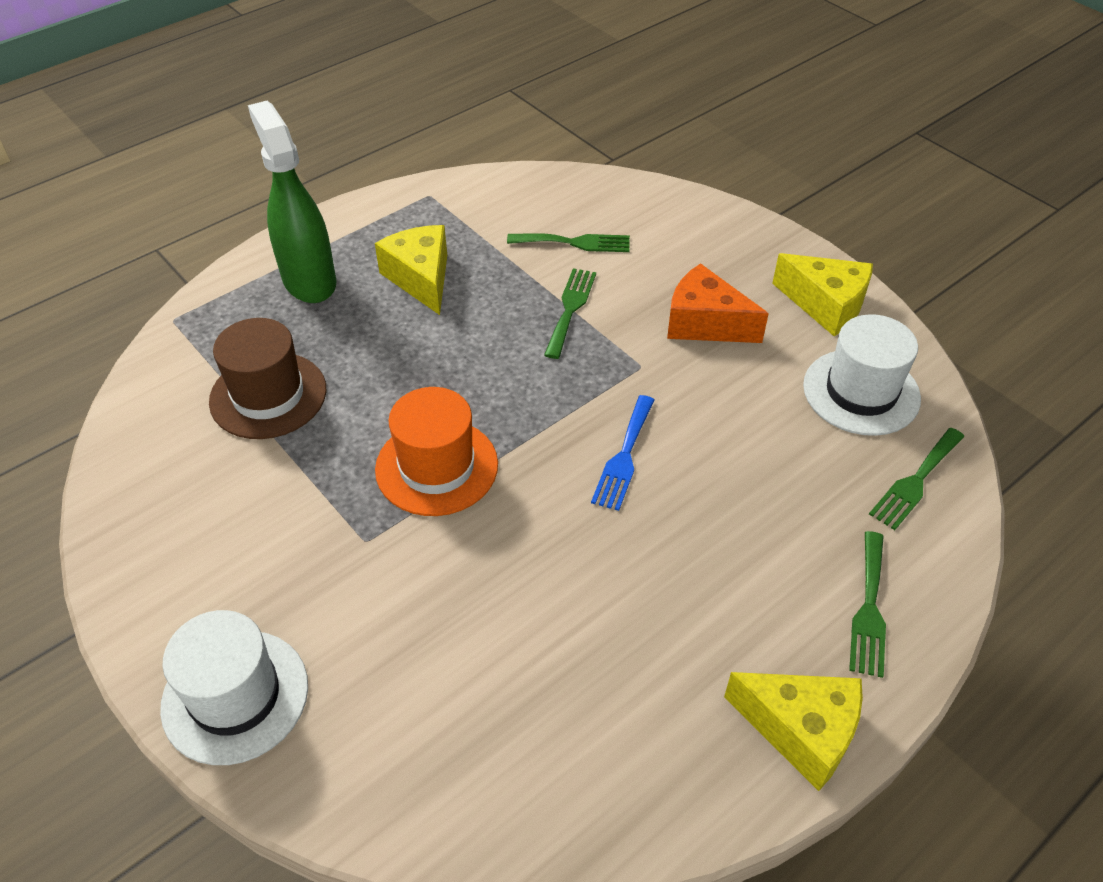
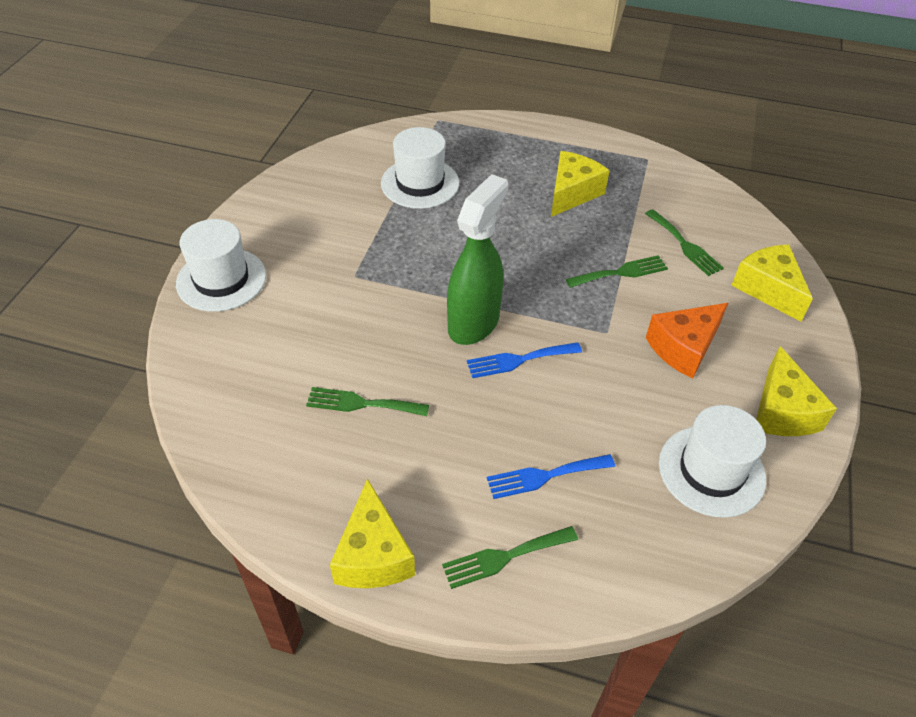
camera: 55 degrees right, 0 degrees up
(268, 395) = (420, 183): brown hat -> white hat
(309, 280) = (520, 151): green spray bottle -> green spray bottle (474, 323)
(436, 467) = (431, 277): orange hat -> none
(679, 224) = (768, 289): none -> yellow cheese
(705, 323) = (684, 348): orange cheese -> orange cheese turned 120 degrees counterclockwise
(790, 520) = (545, 476): none -> blue fork
(915, 481) = (652, 543): green fork -> green fork (361, 403)

